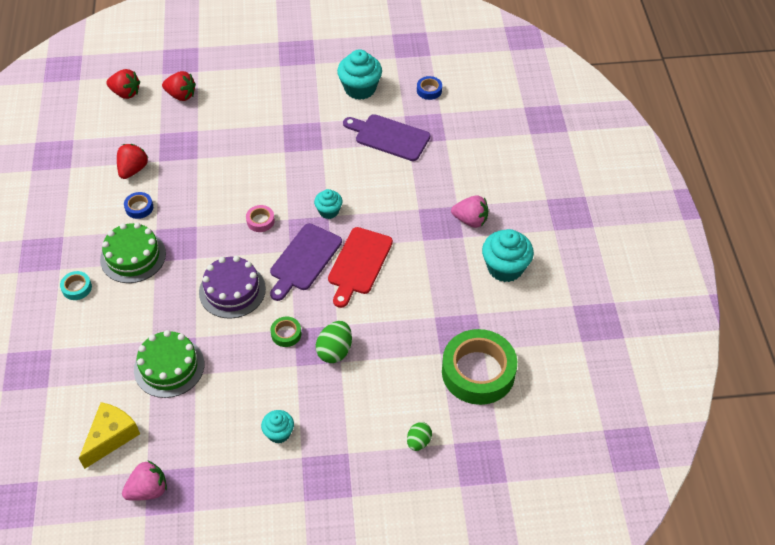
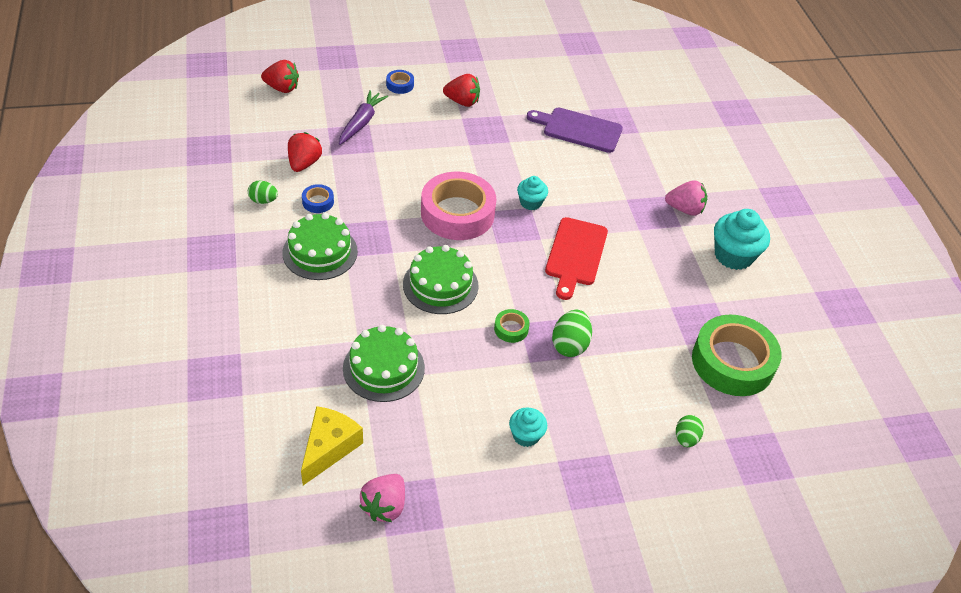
camera: 10 degrees left, 5 degrees down
(77, 288) = (260, 286): turquoise tape -> none
(92, 206) = (263, 200): none -> green egg
(148, 490) = (384, 506): pink strawberry -> pink strawberry turned 150 degrees clockwise
(181, 95) = (344, 90): red strawberry -> red strawberry (462, 102)
(191, 129) = (361, 123): none -> purple carrot
(232, 290) = (440, 285): purple cake -> green cake
(260, 221) = (457, 213): pink tape -> pink tape, size x2.37
(304, 260) = (514, 252): purple cutting board -> none
(360, 88) = (537, 84): turquoise cupcake -> none
(429, 90) = (610, 85): blue tape -> blue tape (400, 85)

